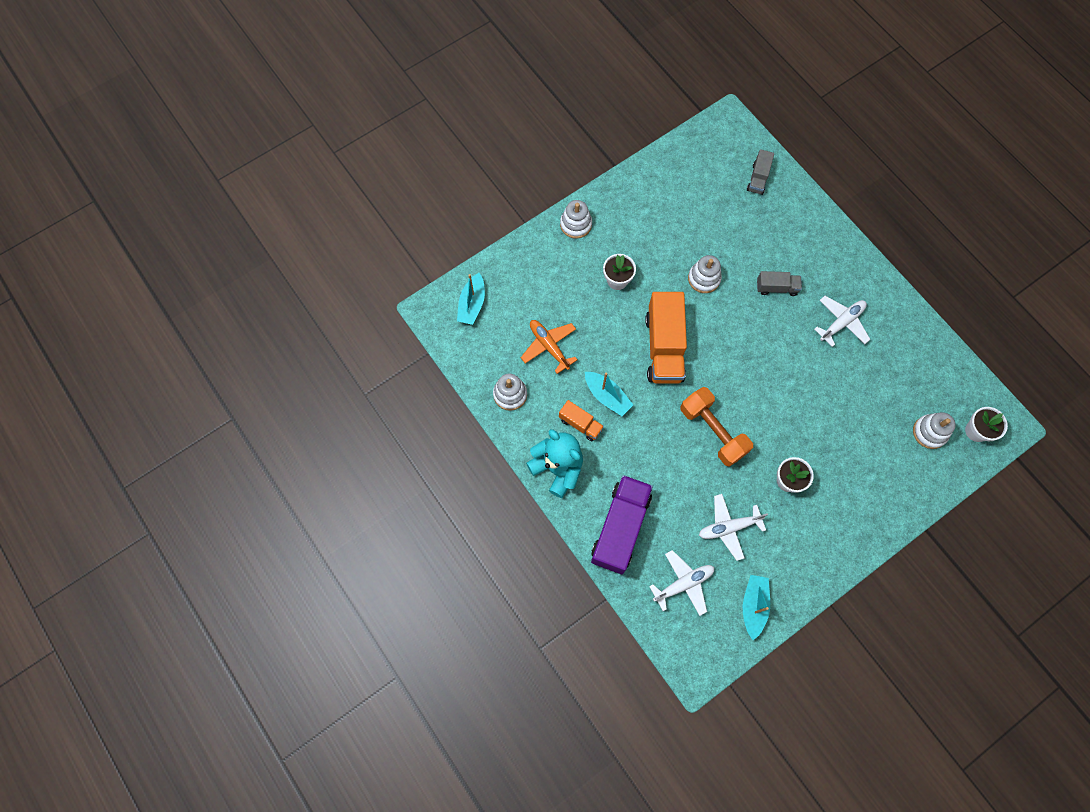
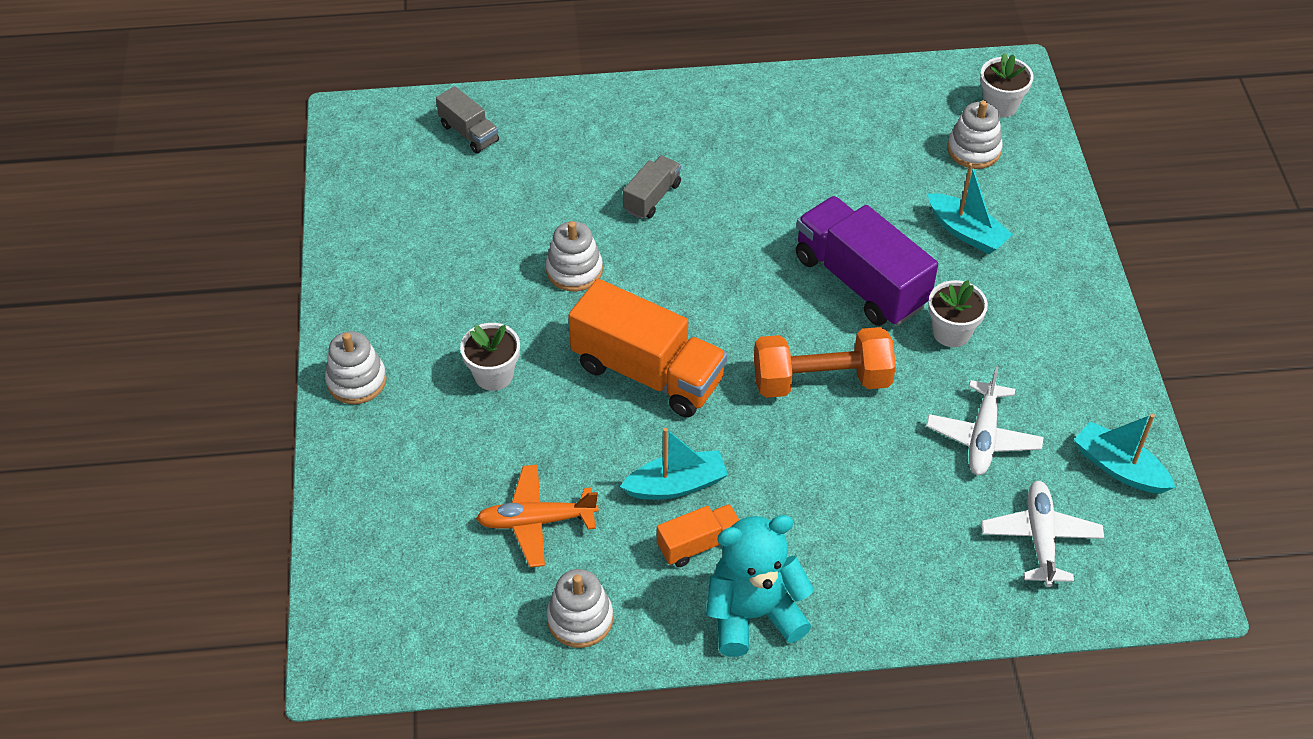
camera: 60 degrees left, 20 degrees down
(472, 304) = (378, 595): turquoise boat -> turquoise boat (966, 232)
(620, 528) = (905, 576): purple truck -> purple truck (860, 281)
(841, 323) = (756, 157): white plane -> none

